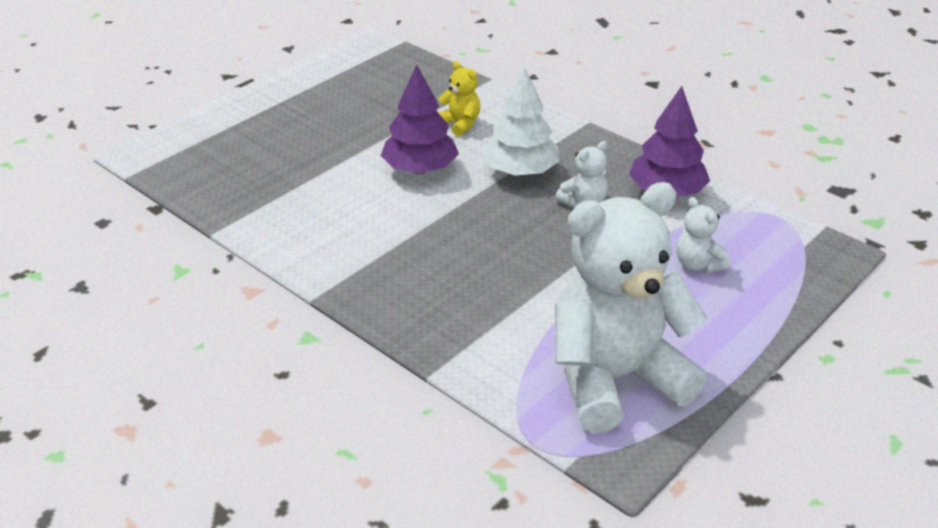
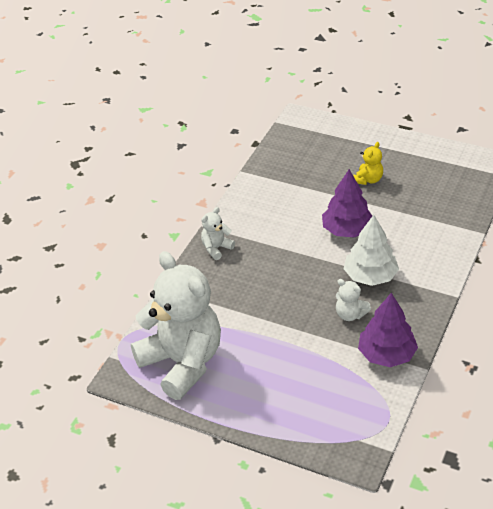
camera: 75 degrees right, 5 degrees up
(460, 124) = (411, 233): yellow teddy bear -> yellow teddy bear (368, 180)
(698, 265) = (308, 384): white teddy bear -> white teddy bear (216, 248)

